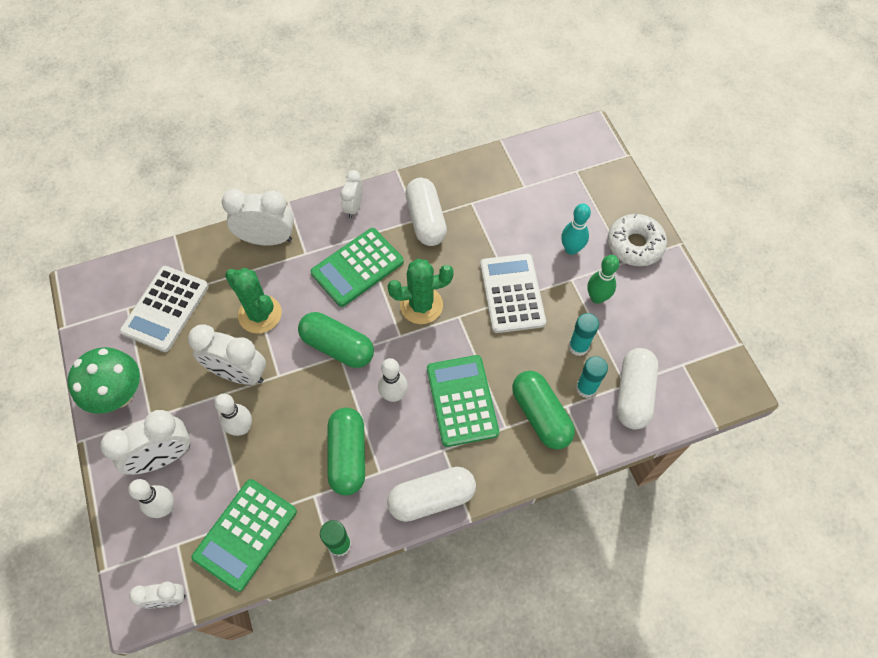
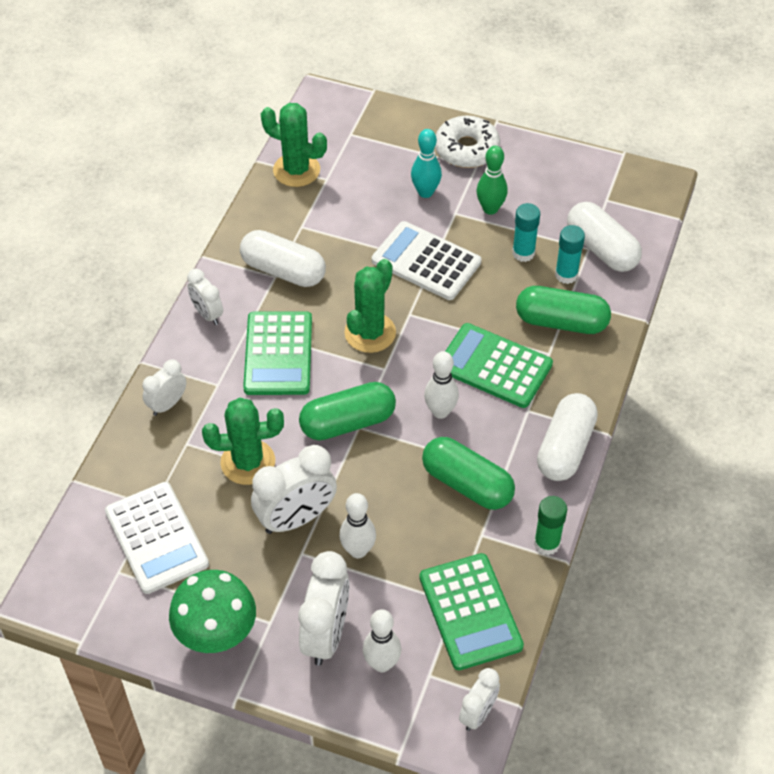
camera: 50 degrees left, 10 degrees down
(267, 239) = (167, 404): white clock -> white clock, size x0.58
(514, 165) = (296, 170): none -> green cactus

